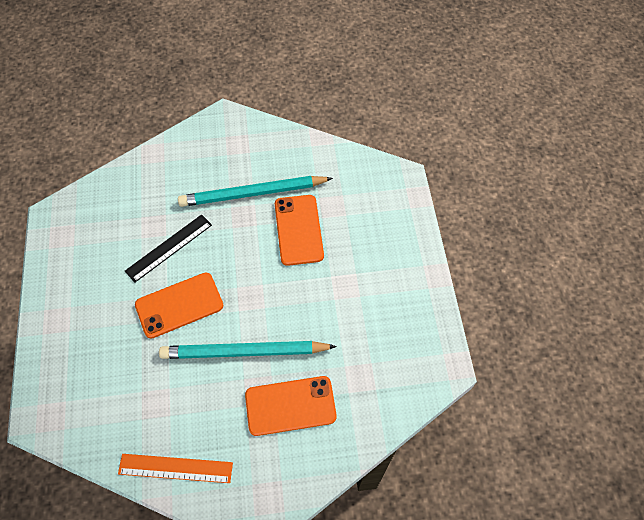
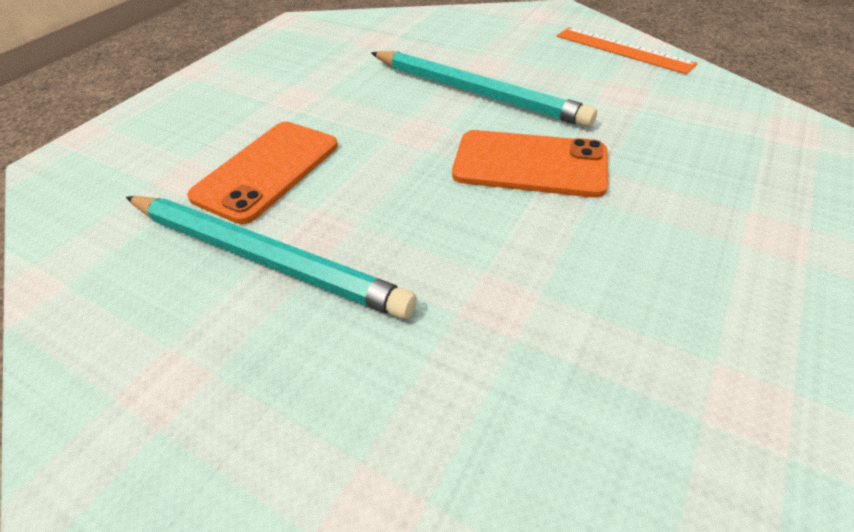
camera: 140 degrees left, 15 degrees down
(169, 247) = (493, 247): black ruler -> none
(290, 406) = (464, 46): orange phone -> none

